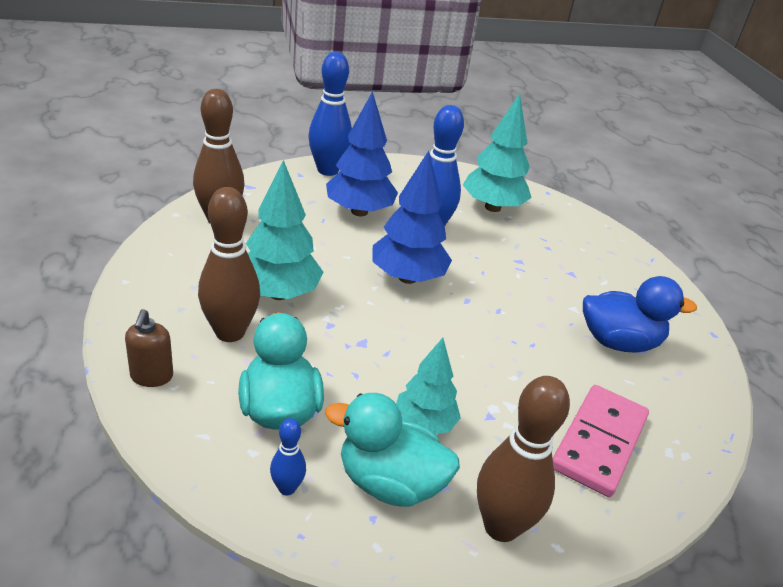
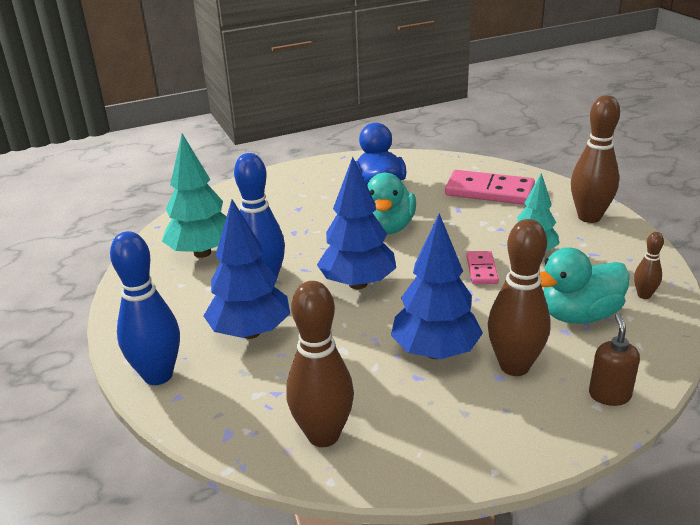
camera: 95 degrees left, 5 degrees down
(151, 376) = (609, 395): brown soap dispenser -> brown soap dispenser turned 75 degrees counterclockwise
(279, 293) = (435, 352): turquoise tree -> blue tree
(287, 488) = (644, 295): blue bowling pin -> brown bowling pin
(389, 483) = (597, 257): turquoise duck -> turquoise duck (387, 227)
(400, 367) = (482, 270): none -> pink domino

